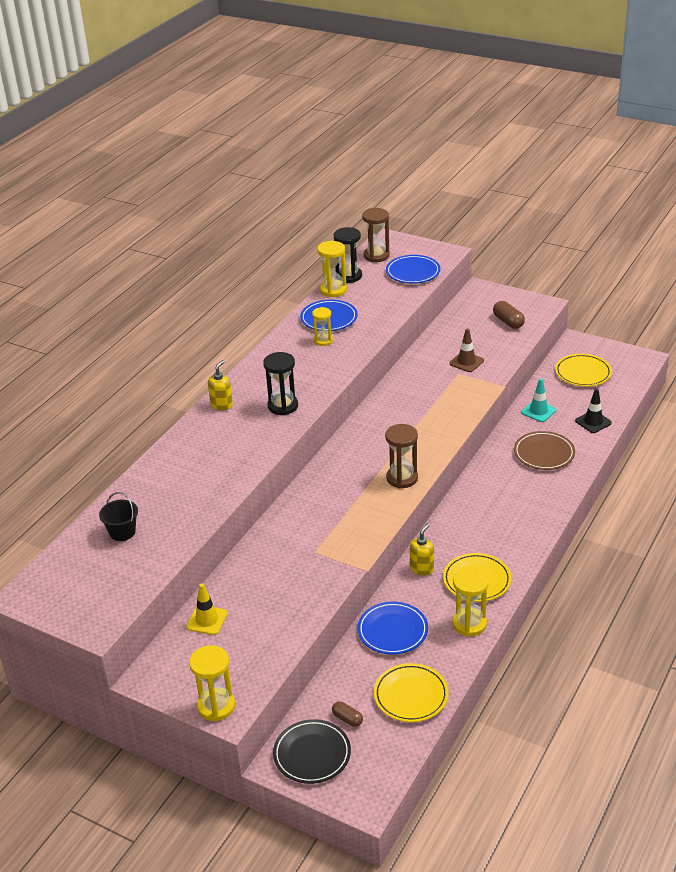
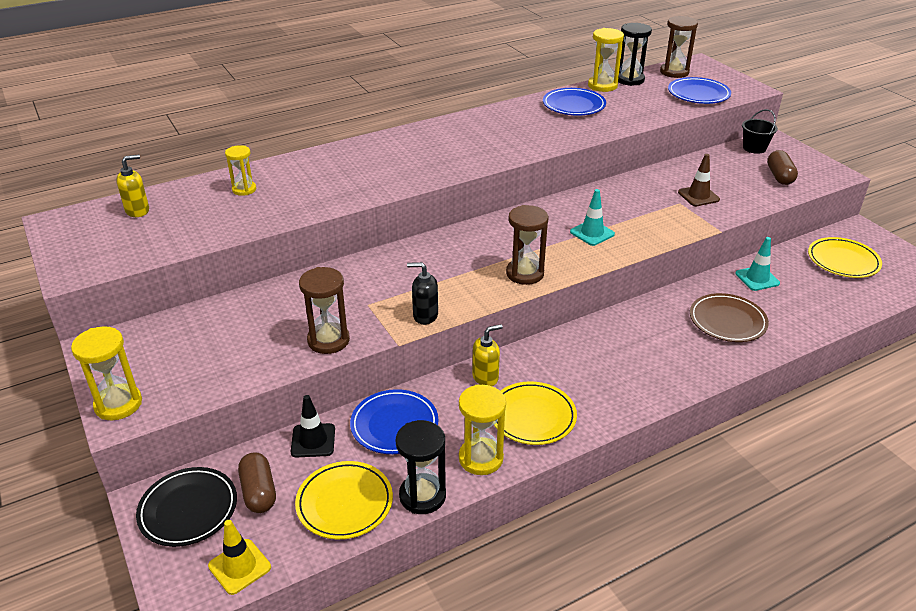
camera: 30 degrees right, 0 degrees up
(122, 532) = (193, 205): black bucket -> black bucket (754, 148)
(207, 620) = (205, 321): yellow traffic cone -> yellow traffic cone (239, 566)
(222, 405) = (398, 139): yellow soap dispenser -> yellow soap dispenser (138, 211)
(283, 406) = (451, 158): black hourglass -> black hourglass (422, 496)
(315, 591) = (328, 340): none -> brown hourglass
(323, 341) = (548, 120): yellow hourglass -> yellow hourglass (244, 189)
(347, 719) = (259, 492): brown capsule -> brown capsule, size x1.57
(364, 541) = (425, 316): none -> black soap dispenser
(419, 425) = (592, 233): none -> turquoise traffic cone
(593, 422) = (815, 312): black traffic cone -> black traffic cone (313, 440)

